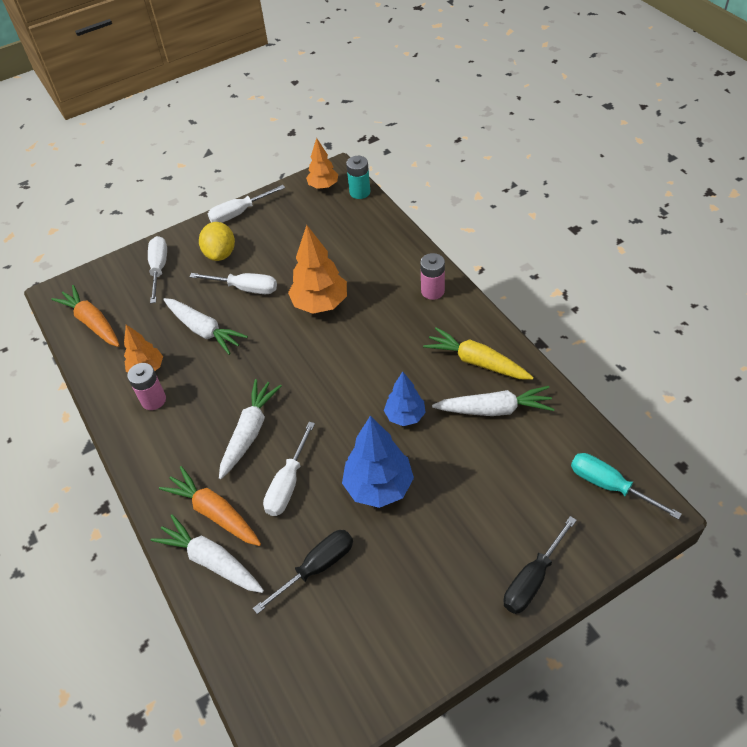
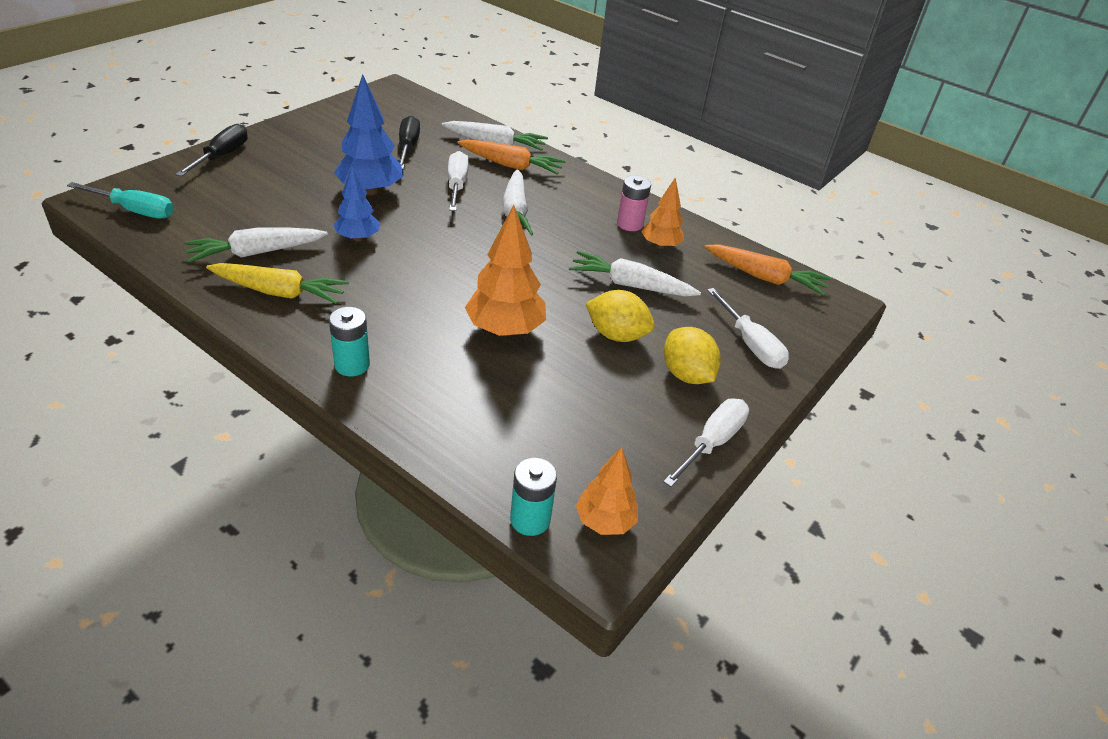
camera: 150 degrees right, 10 degrees down
(245, 288) = (616, 335): white screwdriver -> yellow lemon
(316, 568) = (408, 147): black screwdriver -> black screwdriver turned 150 degrees clockwise
(432, 291) = (352, 365): pink battery -> turquoise battery

